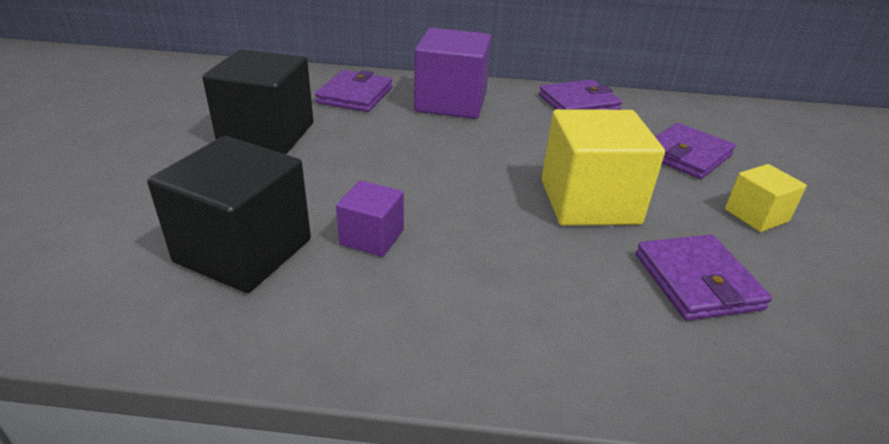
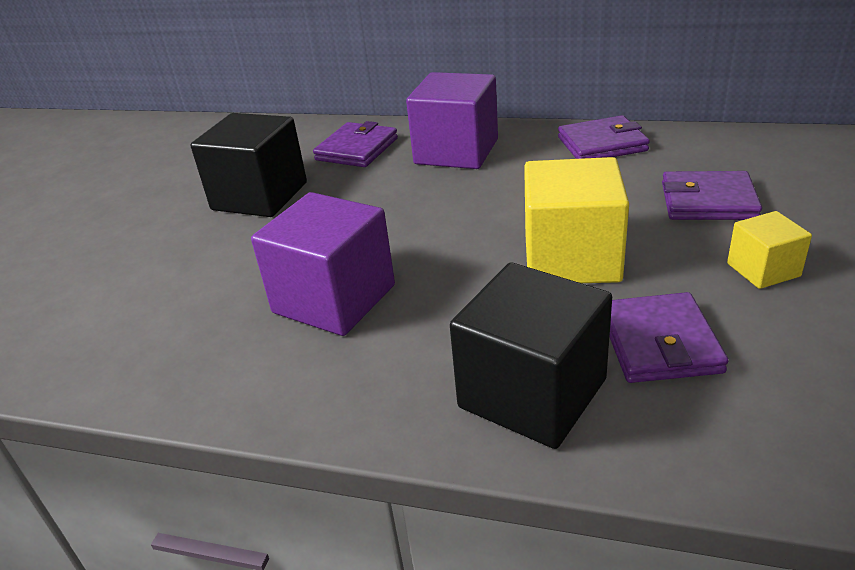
camera: 15 degrees right, 0 degrees up
(244, 251) = (214, 313): black cube -> black cube (532, 393)
(372, 237) = (334, 299): purple cube -> purple cube, size x1.89
(686, 155) = (708, 201): purple wallet -> purple wallet turned 45 degrees clockwise

